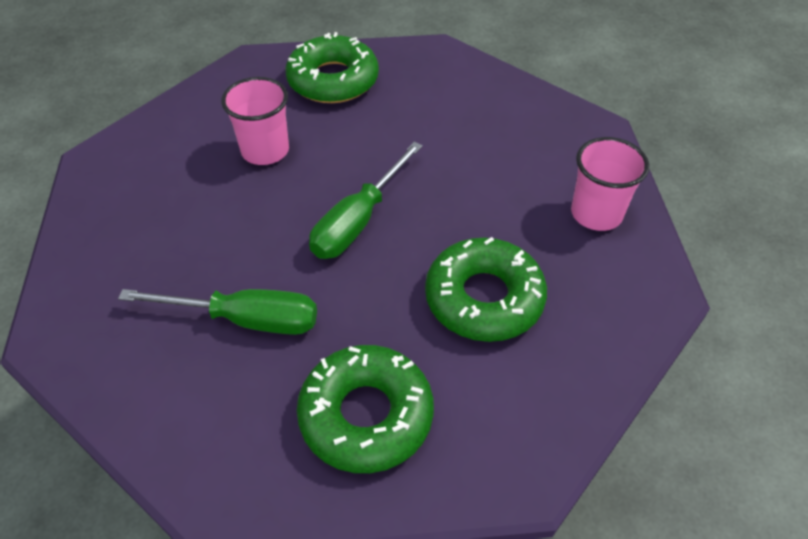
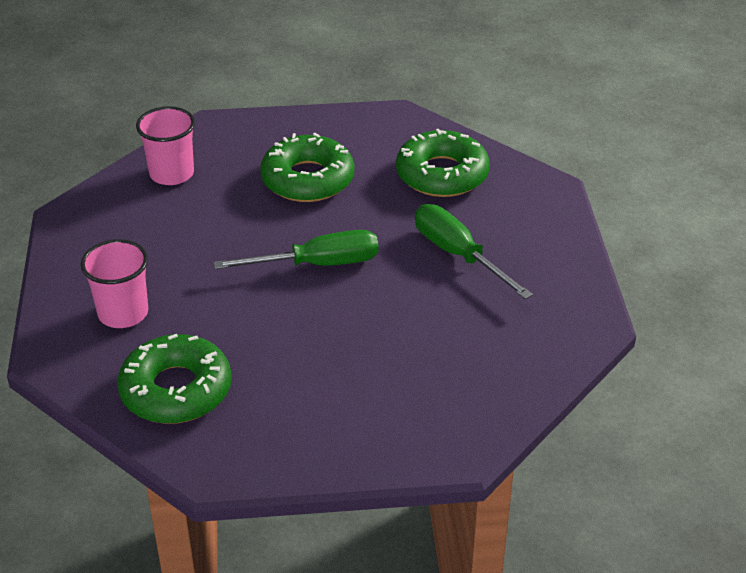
camera: 135 degrees left, 10 degrees down
(265, 150) = (315, 361): pink cup -> pink cup (123, 313)

